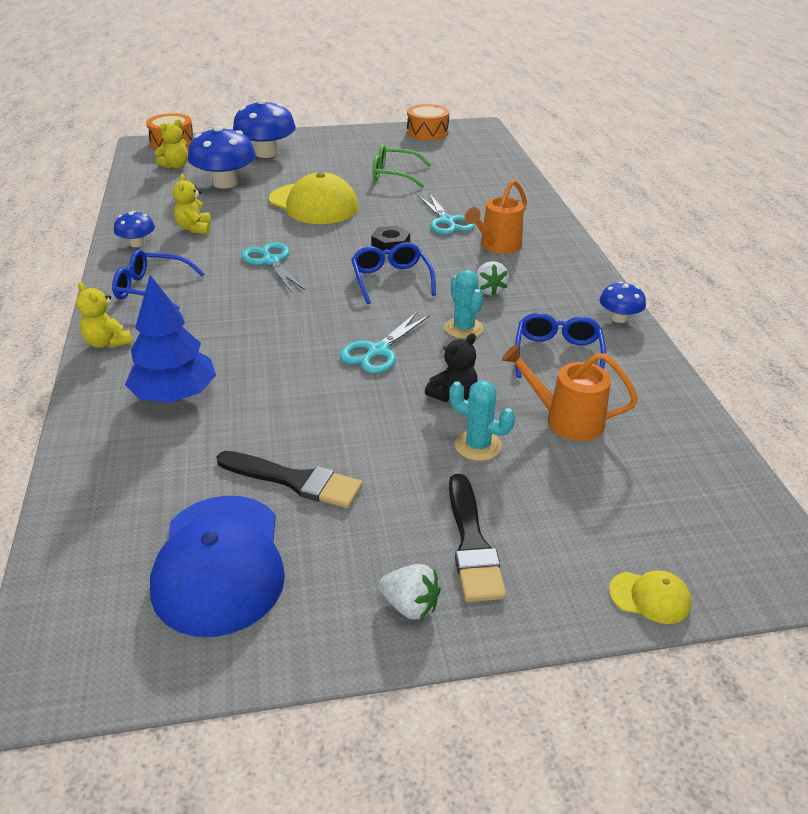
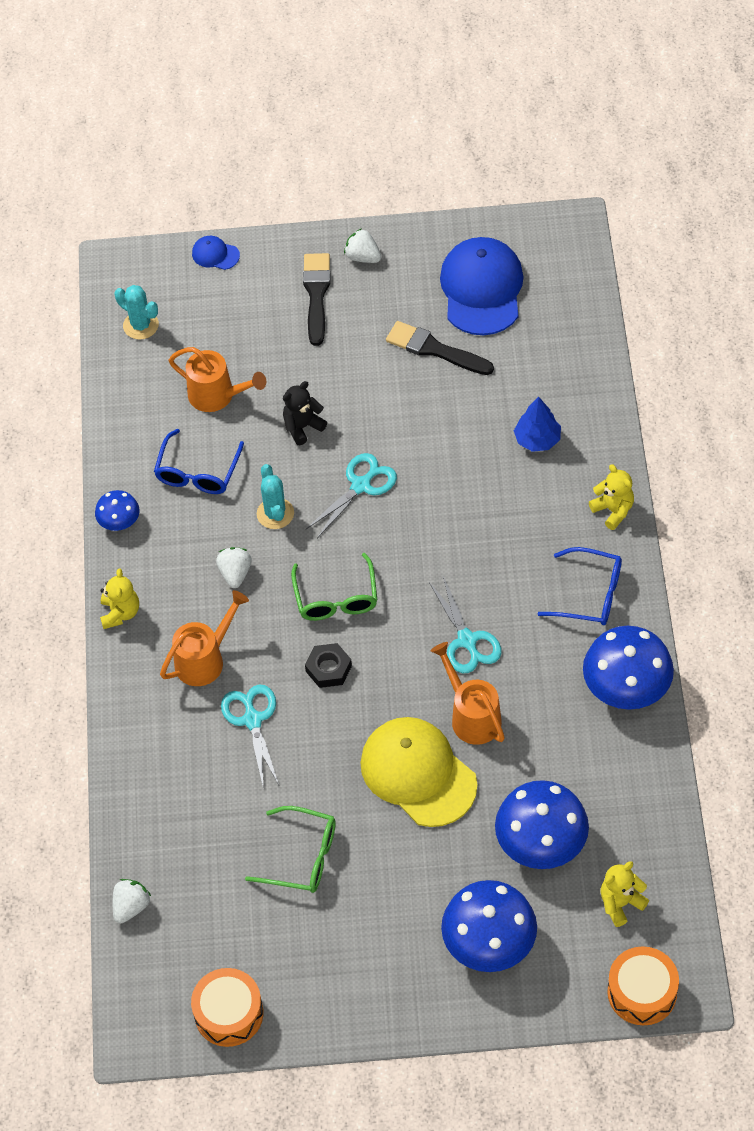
camera: 170 degrees left, 20 degrees up
(137, 243) = (626, 687): blue mushroom -> blue mushroom, size x1.92
(175, 395) = (537, 439): blue tree -> blue tree, size x0.65
(194, 228) = (564, 718): yellow teddy bear -> yellow teddy bear (120, 613)
(270, 228) = (471, 715): none -> orange watering can
(391, 280) = (336, 598): blue glasses -> green glasses
(478, 445) = (294, 374): turquoise cactus -> turquoise cactus (141, 325)
(503, 157) = (131, 906): none -> white strawberry
(650, 597) = (215, 254): yellow cap -> blue cap

